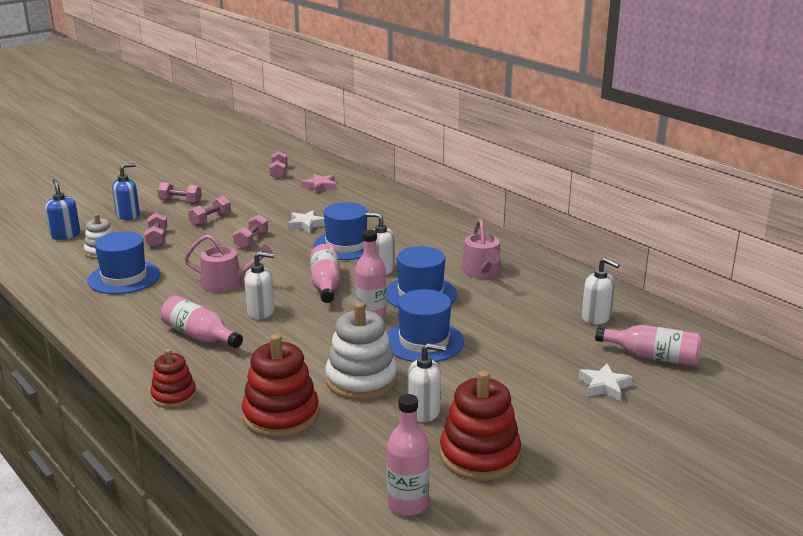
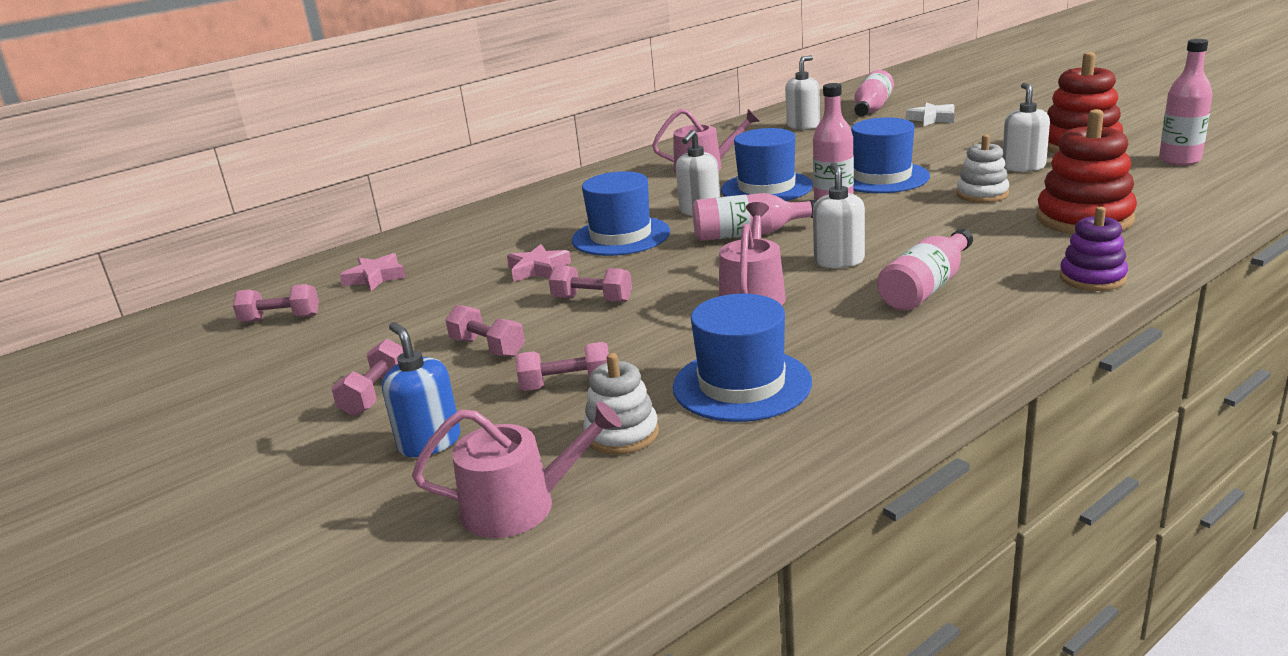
camera: 85 degrees left, 0 degrees up
(65, 235) = (520, 506): blue soap dispenser -> pink watering can
(174, 396) = (1092, 278): red stacking toy -> purple stacking toy
(306, 225) = (538, 269): white star -> pink star
(361, 380) = (982, 194): white stacking toy -> white stacking toy, size x0.60

